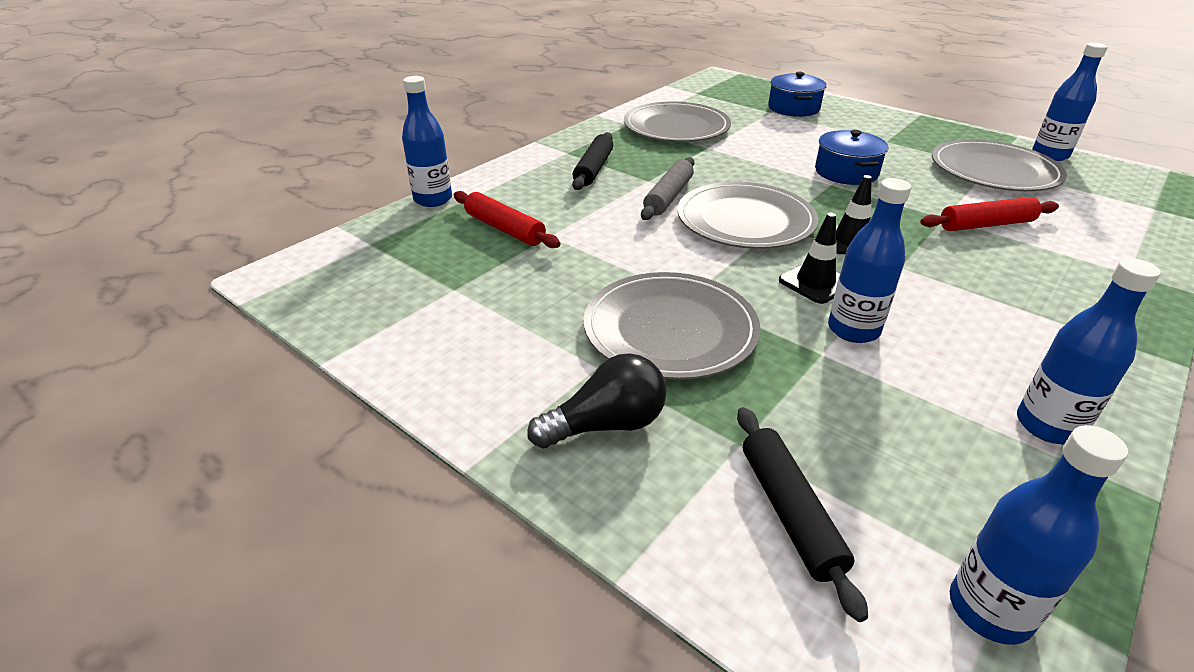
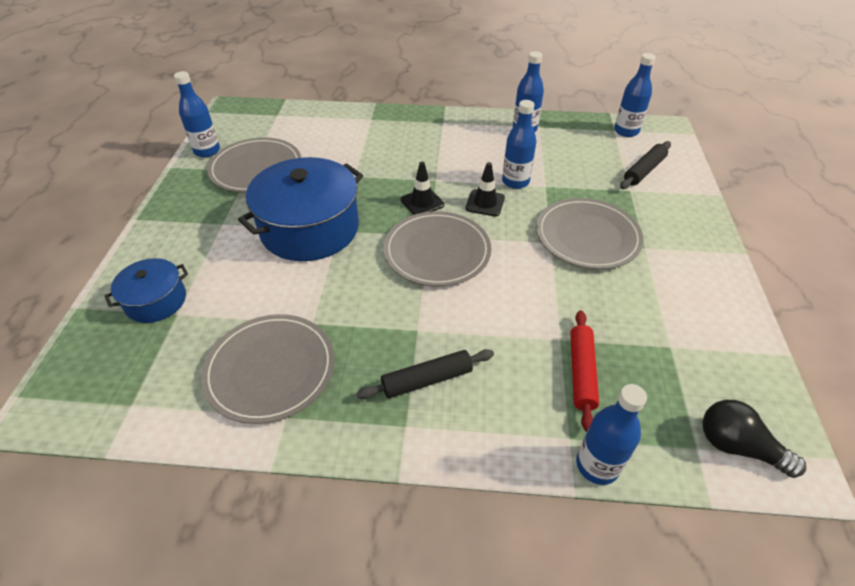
camera: 125 degrees left, 10 degrees up
(606, 425) = (671, 227): black light bulb -> black light bulb (737, 447)
(668, 197) = (437, 304): grey rolling pin -> none
(846, 172) = (309, 228): blue pot -> blue pot, size x1.88
(986, 225) = (351, 161): red rolling pin -> none

